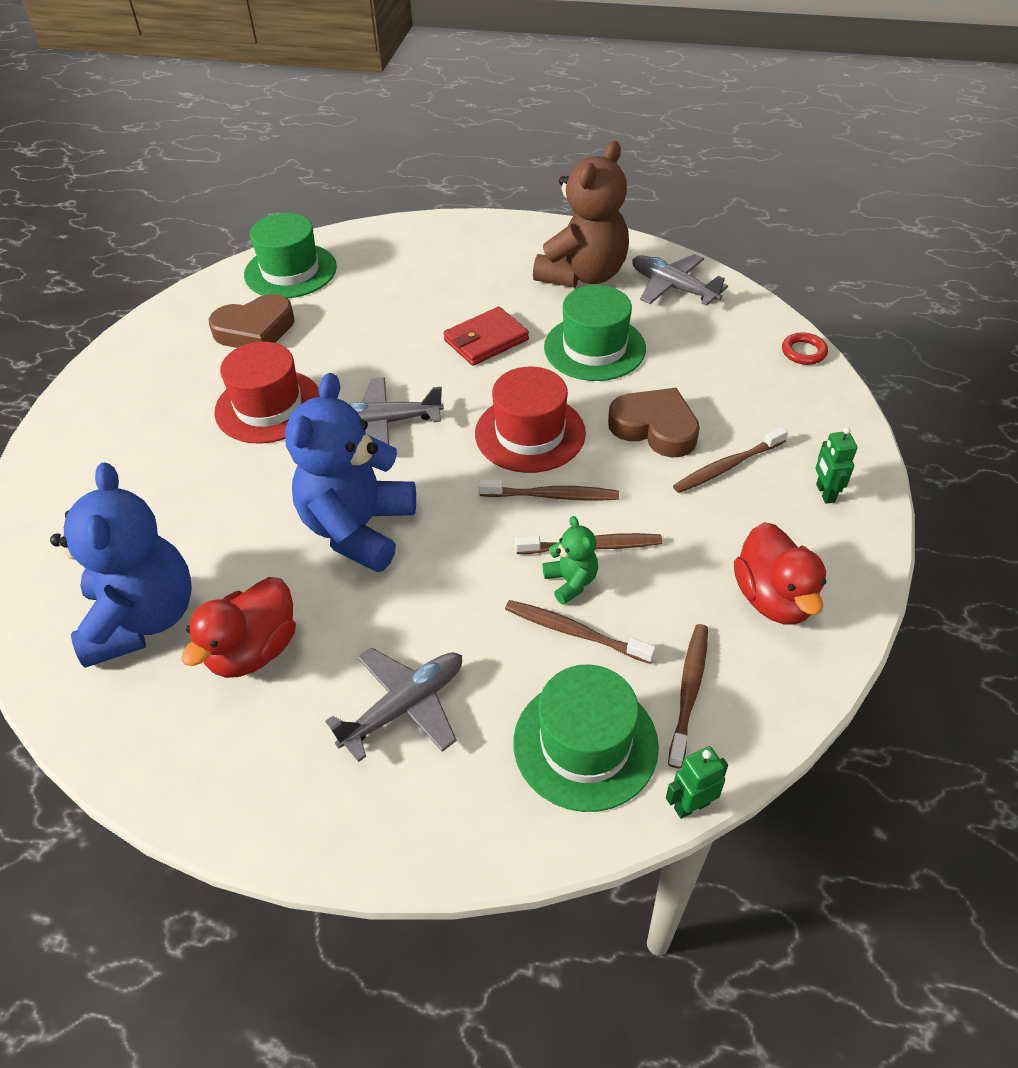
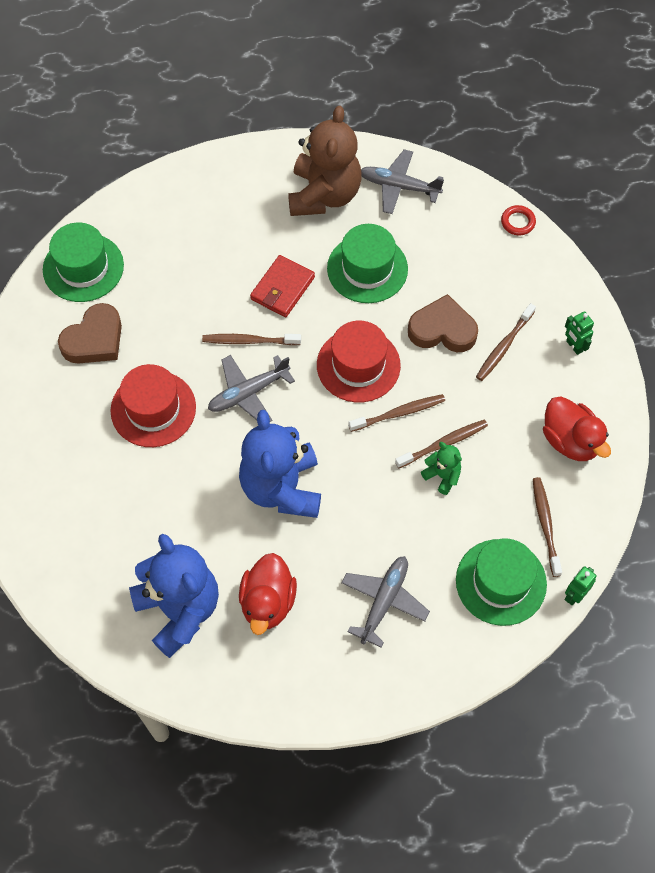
camera: 25 degrees left, 15 degrees up
(574, 632) = (461, 511): brown toothbrush -> brown toothbrush (249, 341)

